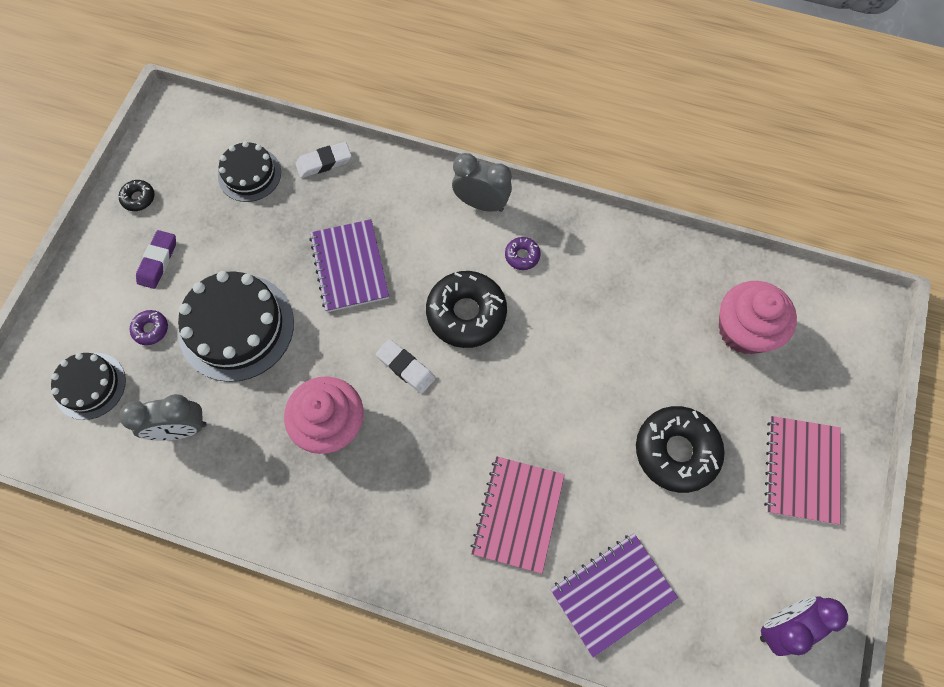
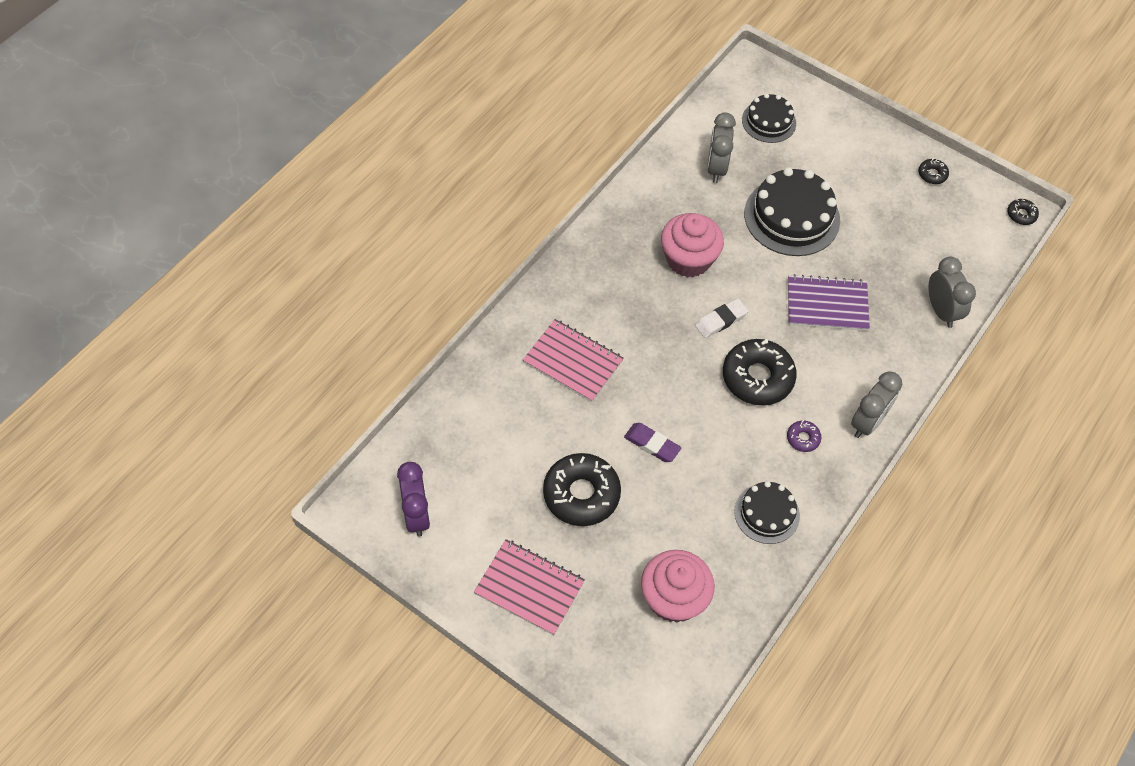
camera: 105 degrees right, 10 degrees down
(151, 329) = (805, 163): purple donut -> none
(158, 261) = (867, 177): purple eraser -> purple eraser (652, 444)
(176, 110) = (1021, 215): none -> black donut
(249, 174) = (940, 254): black cake -> black cake (767, 513)
(324, 162) = (941, 311): white eraser -> grey clock
(612, 594) = (488, 405): purple notebook -> none

